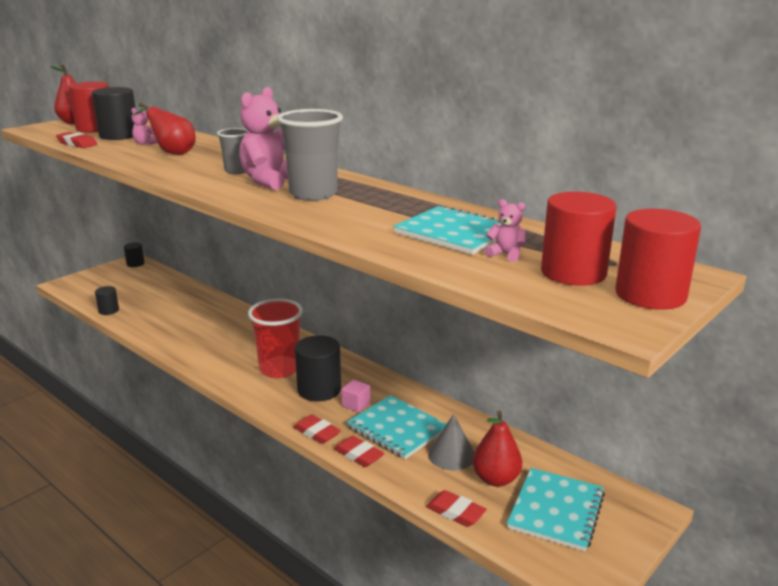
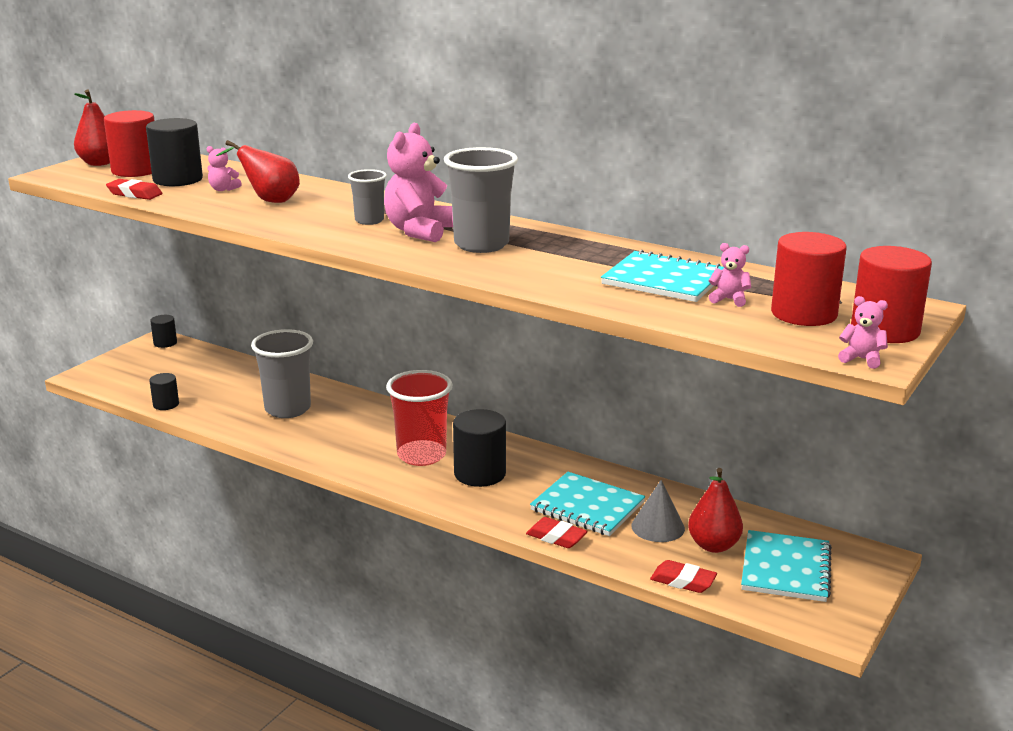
camera: 10 degrees left, 0 degrees up
(195, 321) = (287, 409): none -> grey cup
(317, 433) = (498, 519): red eraser -> none
(356, 405) = (530, 486): pink cube -> none
(613, 324) = (861, 359): none -> pink teddy bear

